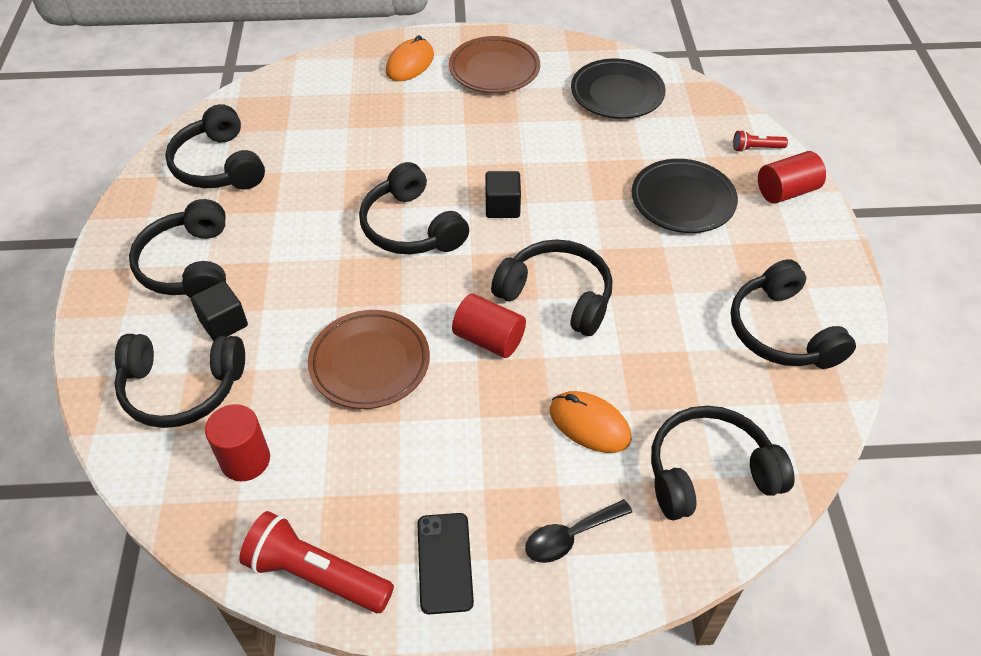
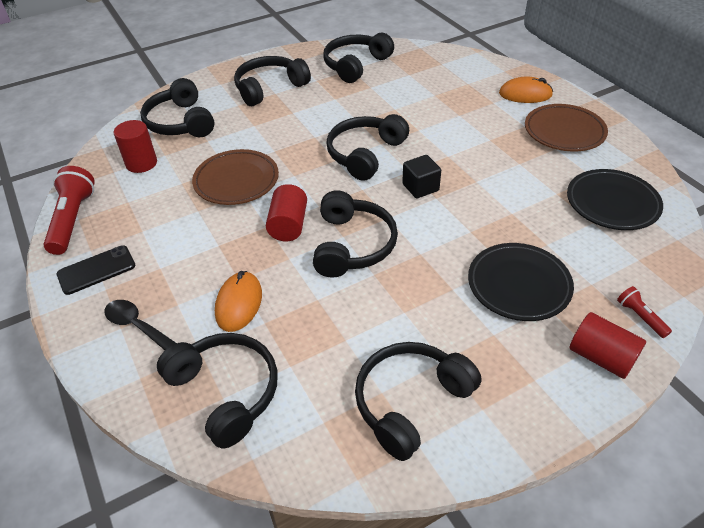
camera: 65 degrees right, 5 degrees down
(224, 323) = (234, 117): black cube -> none

